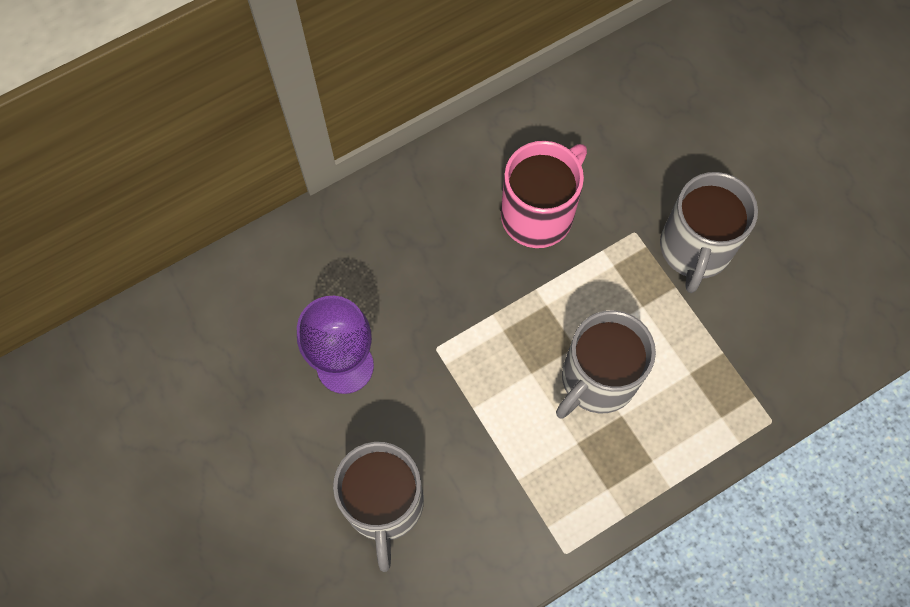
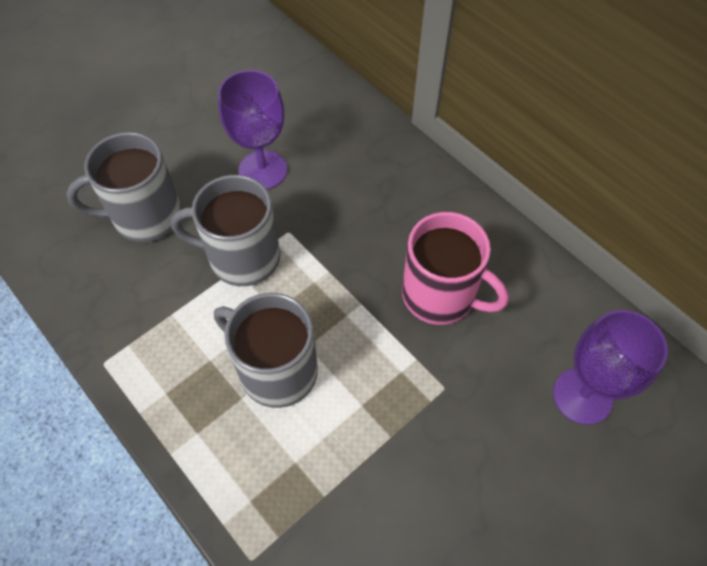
camera: 80 degrees right, 10 degrees down
(657, 122) = (582, 396): none -> purple goblet
(695, 249) = (440, 452): grey mug -> grey mug (242, 257)

